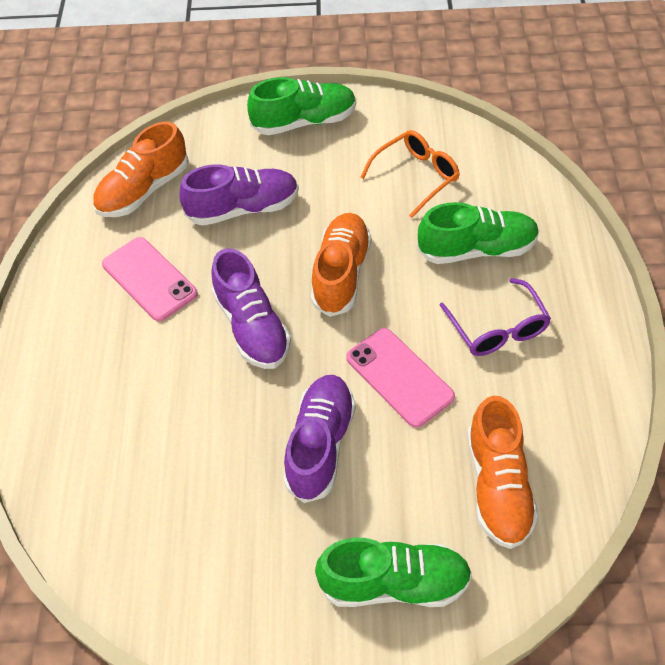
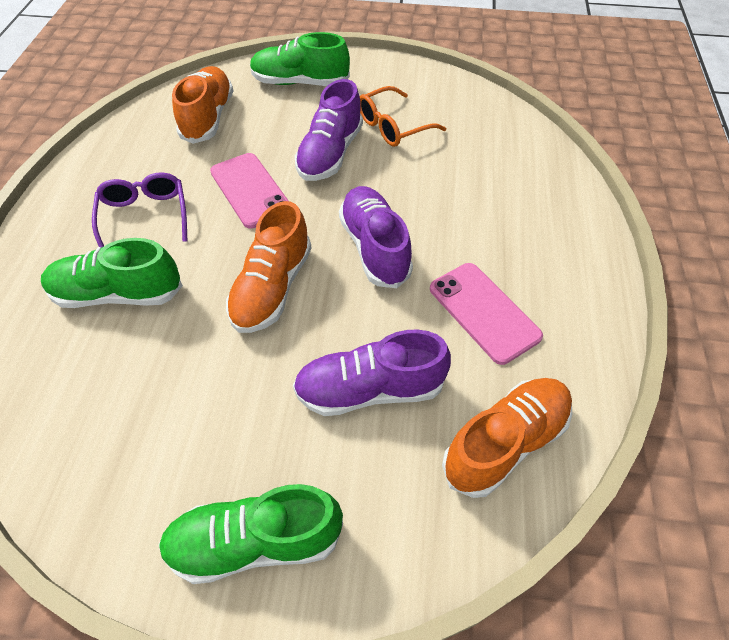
camera: 175 degrees left, 0 degrees up
(416, 177) = (136, 403): orange glasses -> orange glasses (393, 126)

